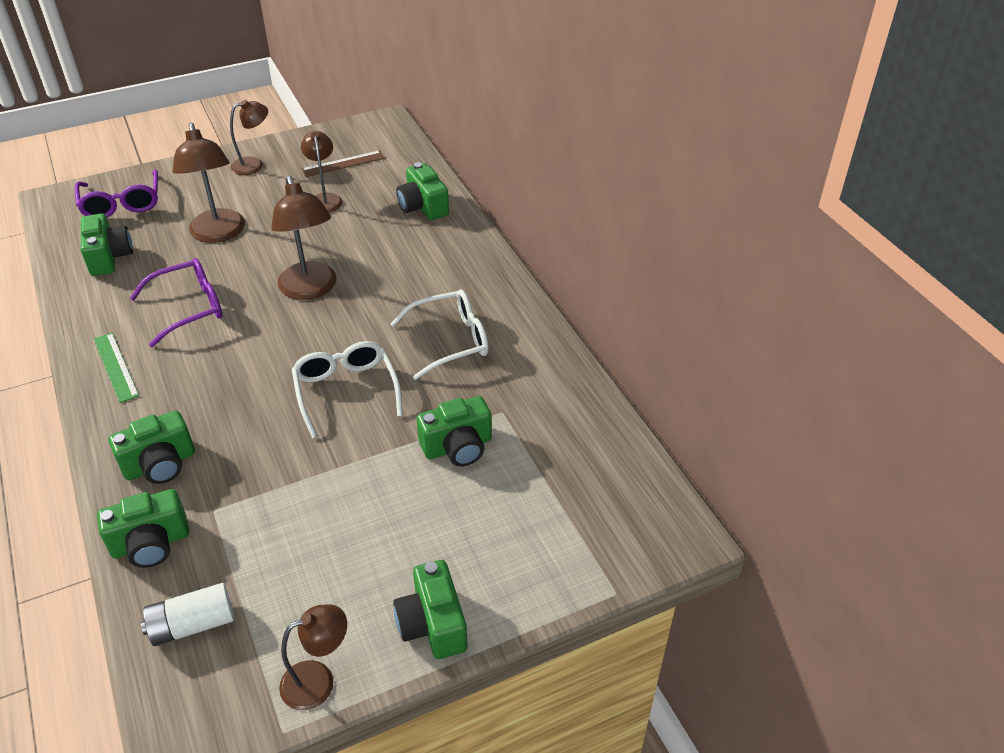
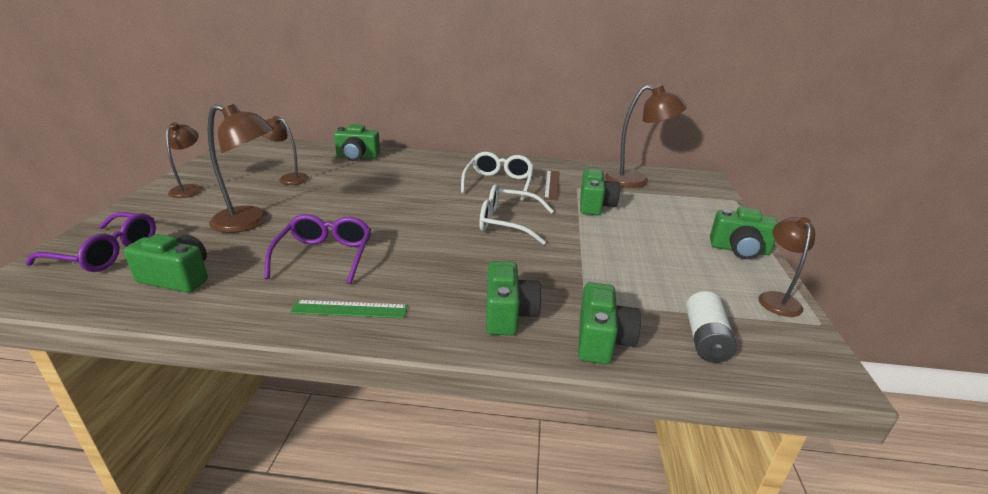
camera: 60 degrees left, 15 degrees down
(310, 289) = (382, 207): brown lamp -> brown lamp (636, 180)
(343, 164) = (261, 164): brown ruler -> brown ruler (552, 184)

